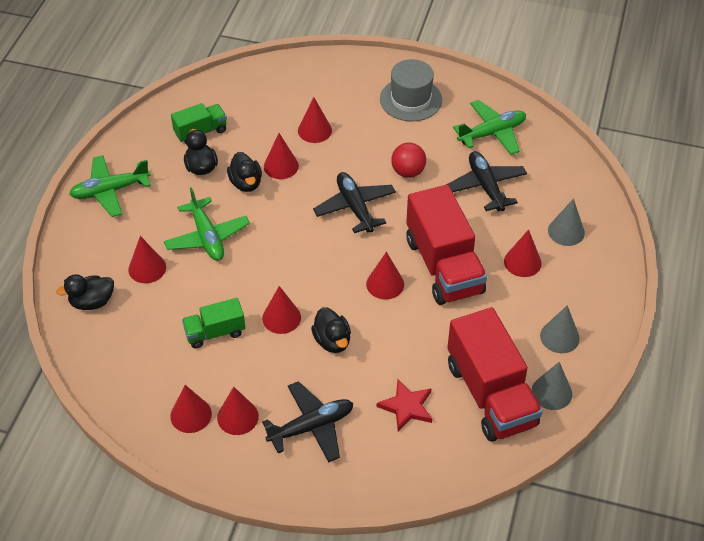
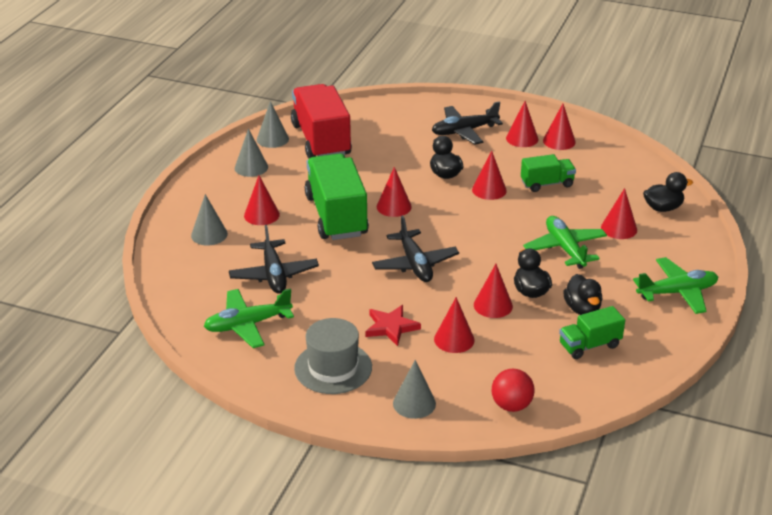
camera: 175 degrees left, 15 degrees down
(343, 75) = (414, 403): none -> grey cone
(406, 407) = (389, 137): red star -> red star (391, 327)
(408, 172) = (353, 292): red ball -> red ball (511, 405)
(443, 266) = (336, 216): red truck -> green truck

